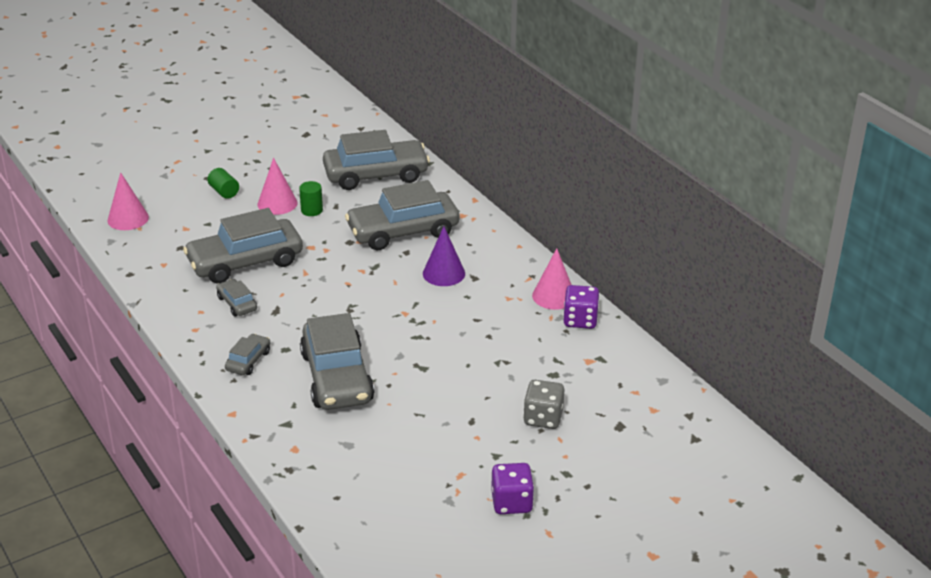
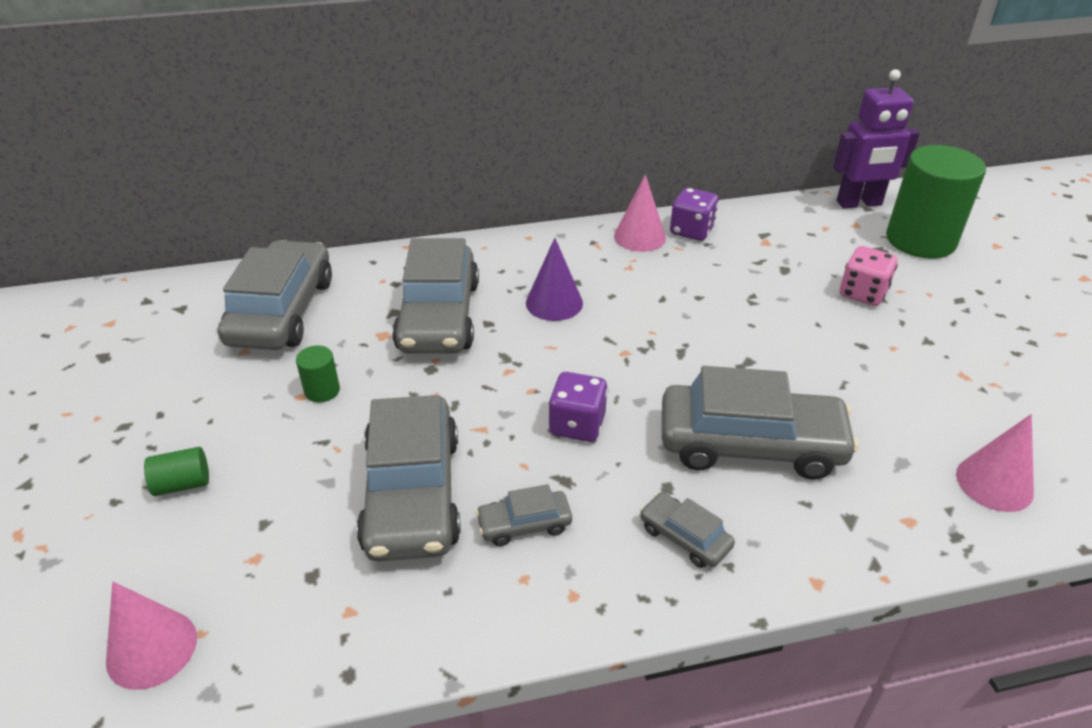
camera: 70 degrees left, 5 degrees up
(277, 203) = (272, 424): pink cone -> pink cone (994, 483)
(511, 502) = (1013, 348): purple dice -> purple dice (577, 425)
(543, 418) = (862, 293): grey dice -> pink dice
(652, 449) = (920, 240): none -> green cylinder
(694, 409) = (859, 203): none -> purple robot

